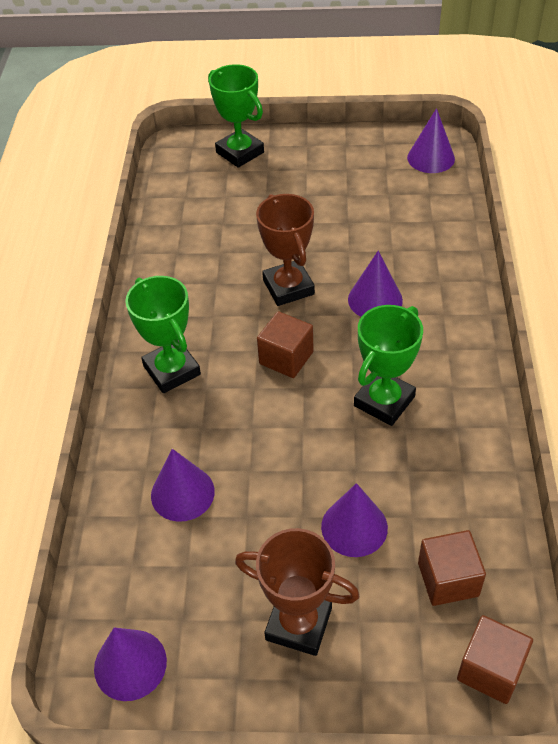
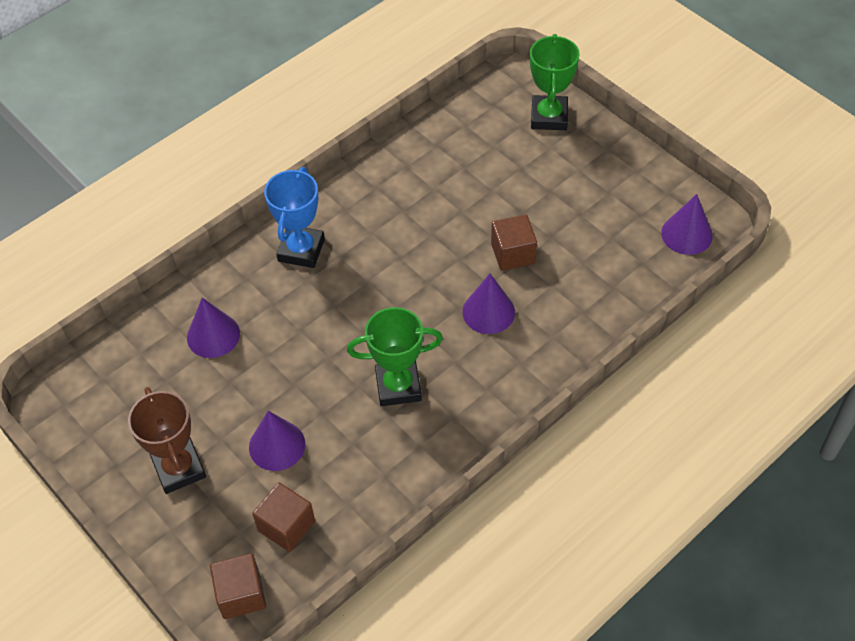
camera: 45 degrees right, 5 degrees up
(130, 664) = (77, 406): purple cone -> none
(172, 370) = (301, 250): green trophy -> blue trophy
(286, 358) = (378, 302): brown cube -> brown cube (513, 253)
(288, 287) = (444, 253): brown trophy -> none

